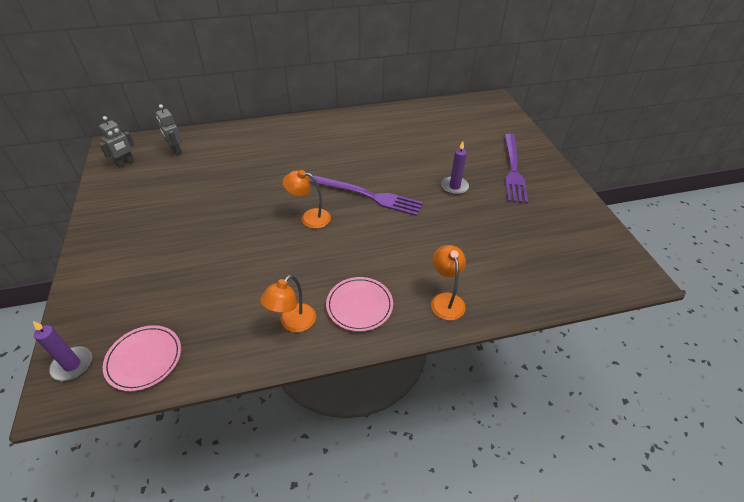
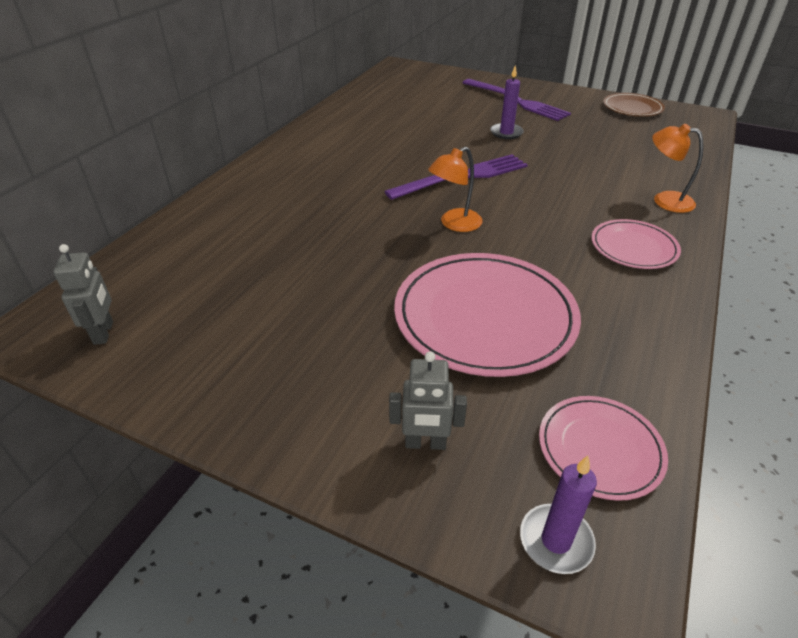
camera: 50 degrees left, 5 degrees down
(176, 151) = (157, 273): grey robot -> grey robot (425, 443)
(225, 270) = (484, 317): none -> pink plate
(293, 323) = (627, 299): orange lamp -> none
(589, 230) = (632, 108): none -> brown plate

